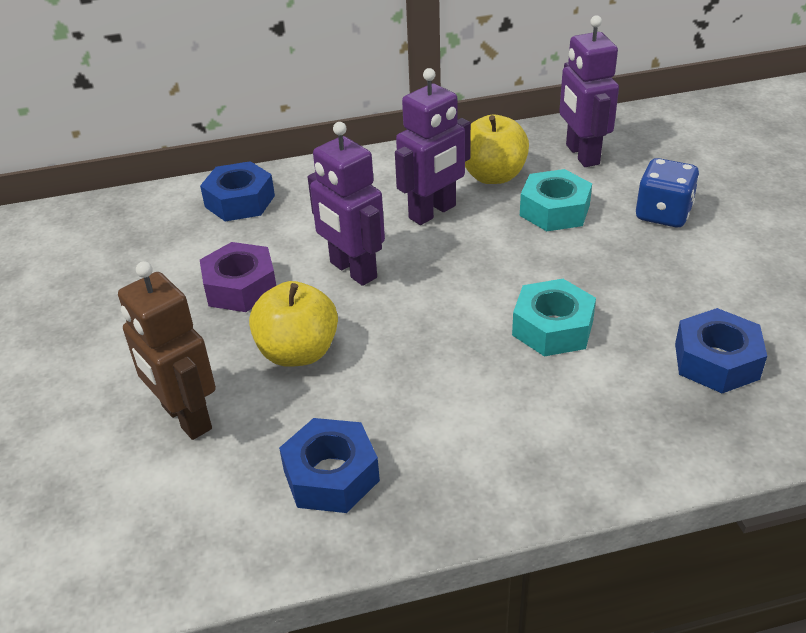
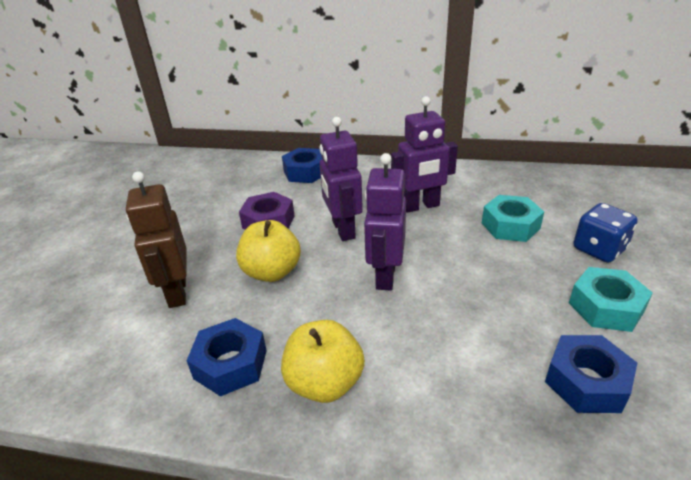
camera: 25 degrees right, 5 degrees down
(493, 176) = (478, 193): yellow apple -> yellow apple (324, 383)
(552, 328) = (458, 309): turquoise nut -> turquoise nut (606, 307)
(581, 155) = (554, 193): purple robot -> purple robot (385, 276)

